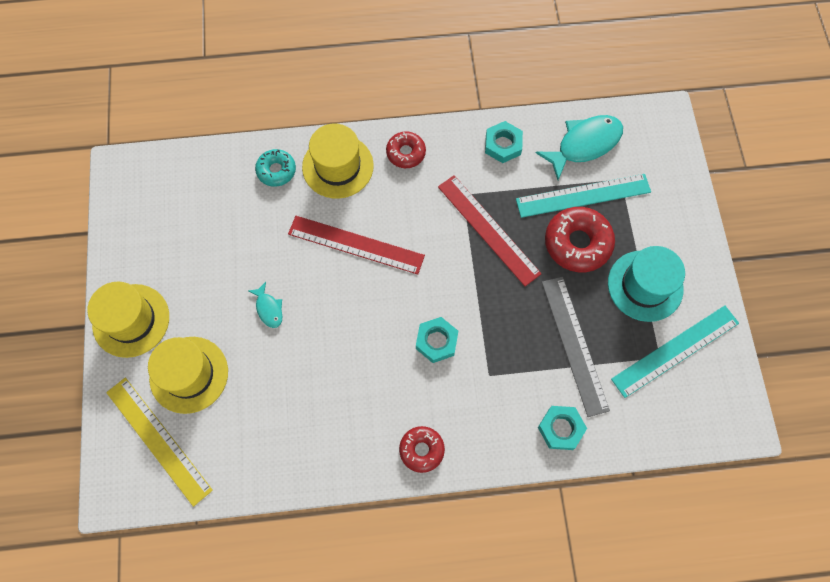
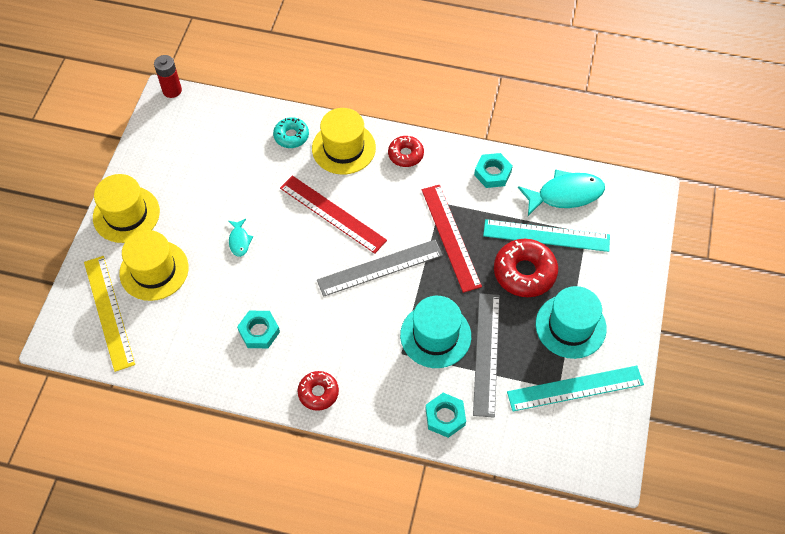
camera: 20 degrees right, 10 degrees down
(123, 159) = (172, 90): none -> red battery
(429, 288) = (380, 268): none -> grey ruler
(436, 341) = (368, 311): turquoise nut -> turquoise nut (259, 331)
(516, 343) = (435, 335): none -> turquoise hat

